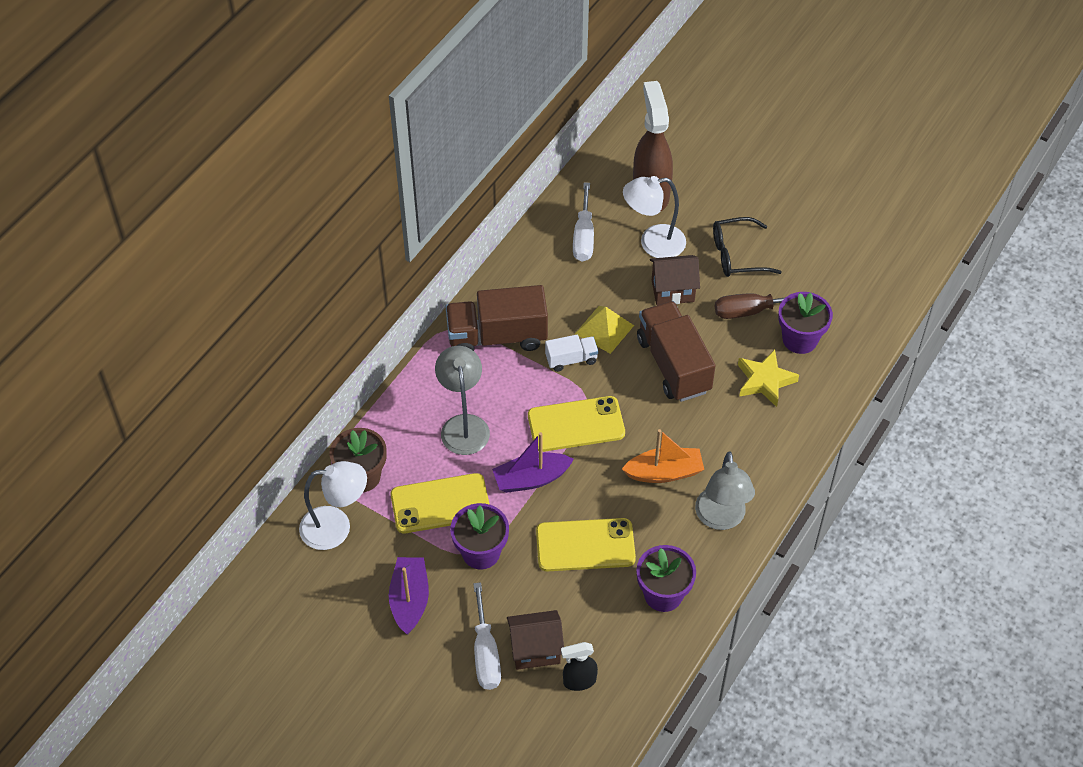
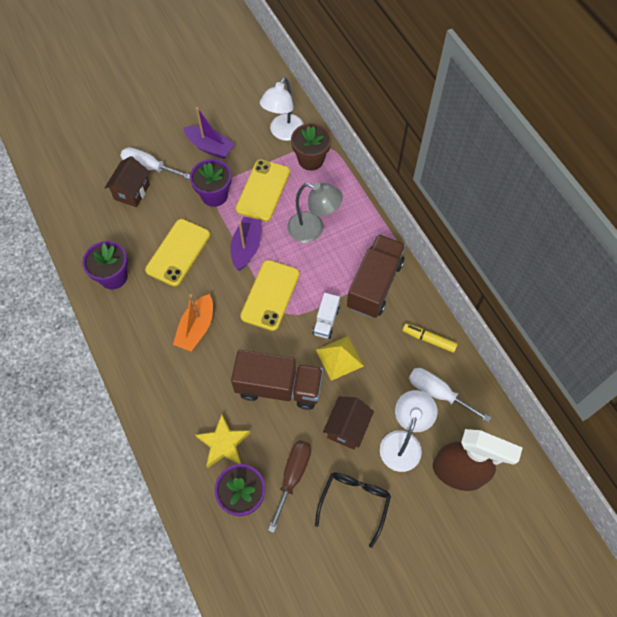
camera: 120 degrees right, 10 degrees up
(530, 265) = (428, 339): none -> yellow marker
(579, 681) = (96, 203): black spray bottle -> none
(721, 518) = (138, 342): grey lamp -> none

